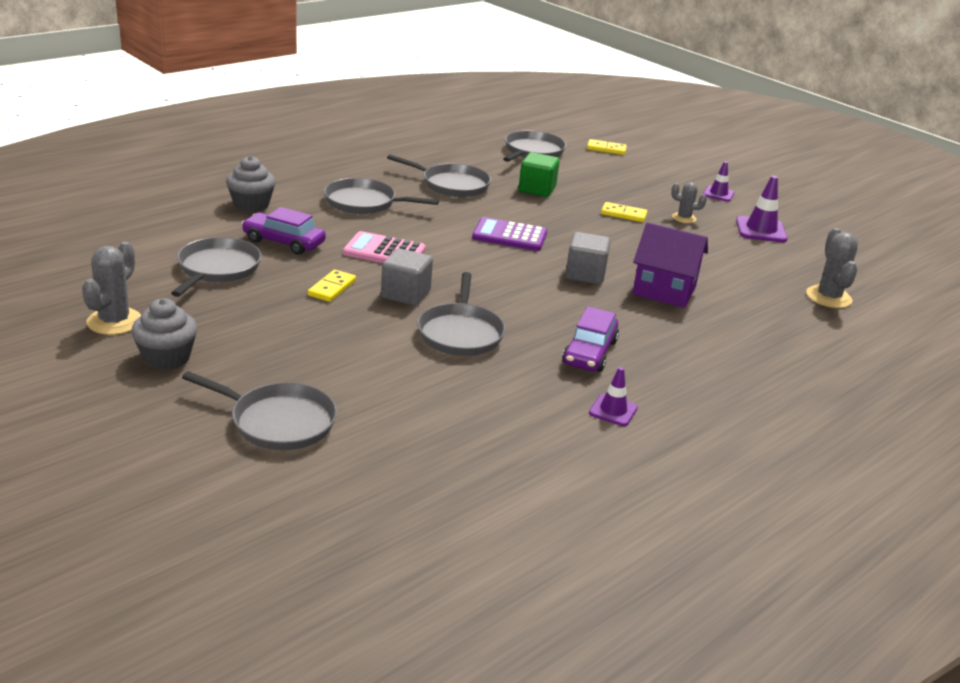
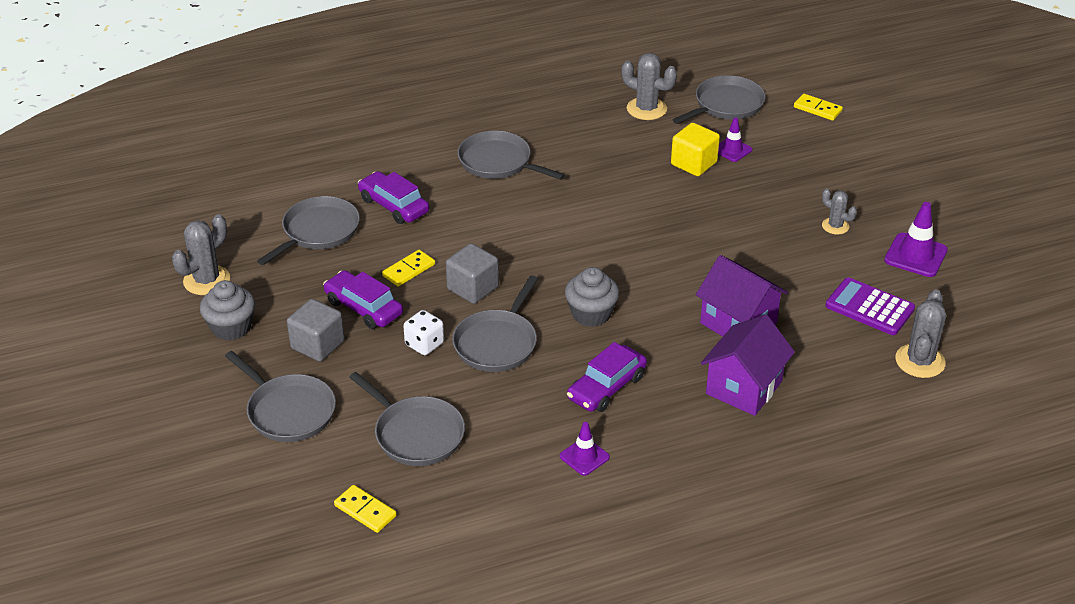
camera: 25 degrees right, 10 degrees up
(251, 205) = (387, 152): grey cupcake -> grey cupcake (591, 314)
(305, 323) = (363, 308): none -> purple car
(384, 252) = (482, 231): pink calculator -> none
(388, 344) = (424, 344): none -> white dice
(452, 185) = (604, 147): grey pan -> grey pan (416, 434)
(469, 158) = (646, 109): none -> grey cactus
(509, 236) = (621, 227): purple calculator -> purple calculator (869, 307)
(537, 189) = (694, 163): green cube -> yellow cube
(585, 274) = (668, 290): grey cube -> grey cube (317, 345)
(623, 214) = (768, 212): yellow domino -> yellow domino (365, 511)
(708, 335) = (744, 387): none -> purple house
(718, 194) = (905, 194): purple traffic cone -> purple traffic cone (732, 150)

